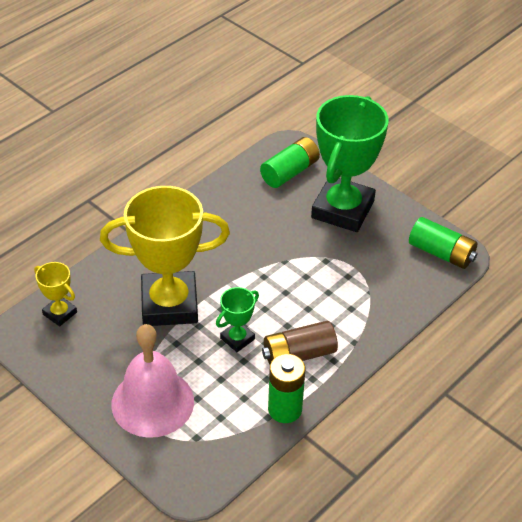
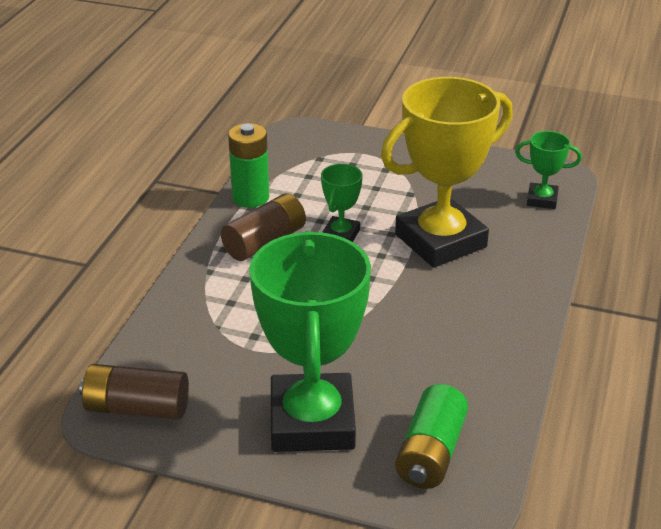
camera: 155 degrees right, 10 degrees down
(60, 313) = (542, 200): yellow trophy -> green trophy
(152, 402) = (380, 167): pink bell -> none
(441, 253) = (137, 408): green battery -> brown battery

